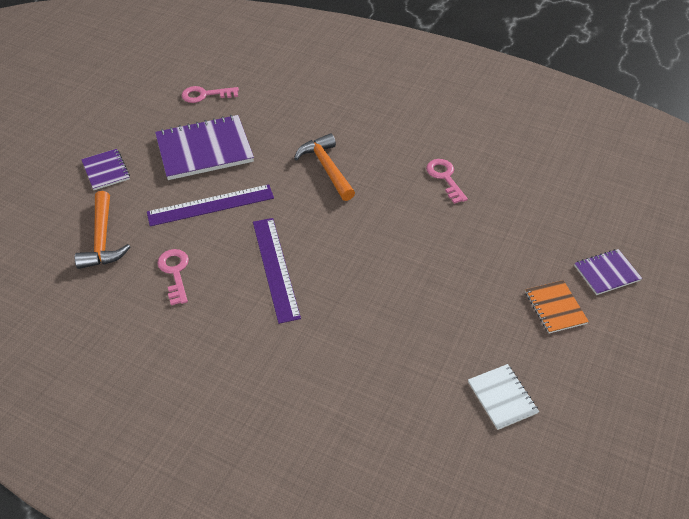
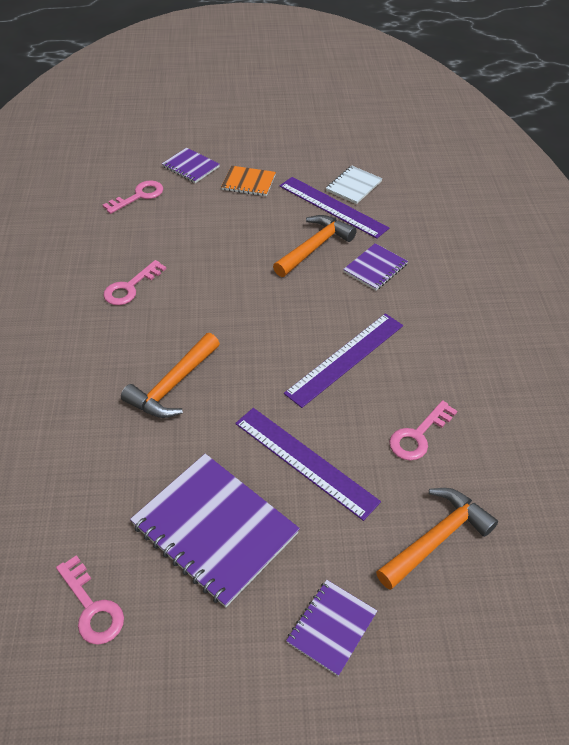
camera: 120 degrees left, 0 degrees up
(361, 344) = (375, 268): none -> purple notebook
(420, 313) = (314, 247): none -> orange hammer
(475, 359) = (332, 207): none -> purple ruler
(555, 308) = (248, 182): orange notebook -> orange notebook turned 60 degrees clockwise
(572, 220) = (139, 196): none -> pink key

